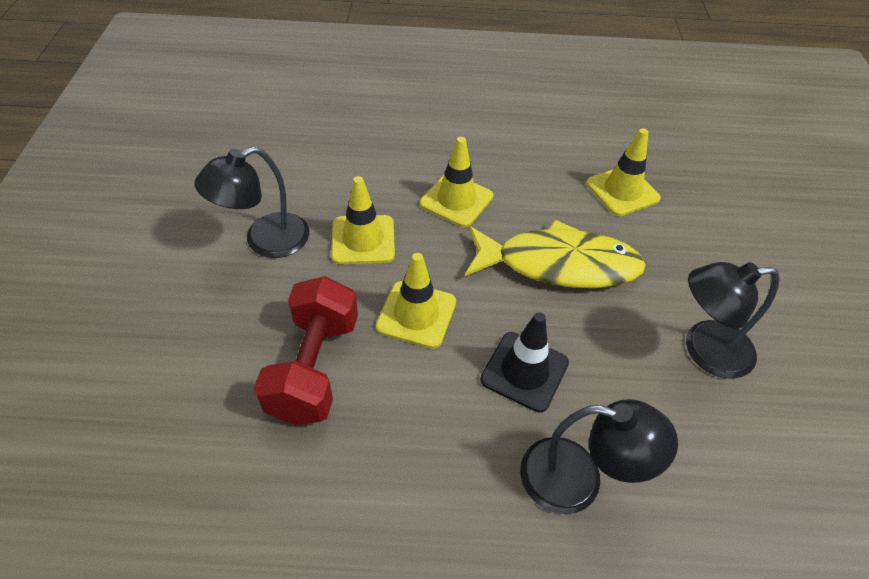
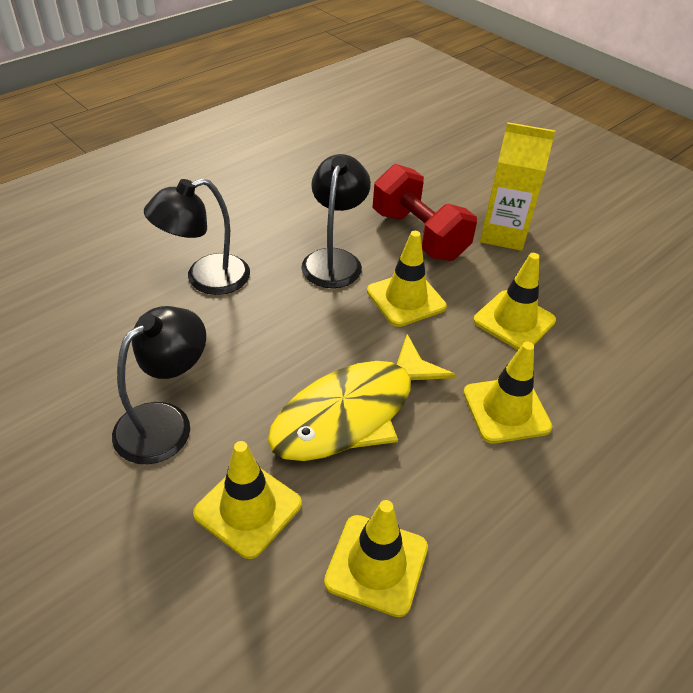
camera: 135 degrees right, 5 degrees down
(243, 309) = (503, 234): none -> yellow carton
(265, 241) = (566, 274): black lamp -> black lamp (334, 260)
(524, 371) = (294, 313): black traffic cone -> none
(677, 259) = (248, 508): none -> yellow traffic cone

